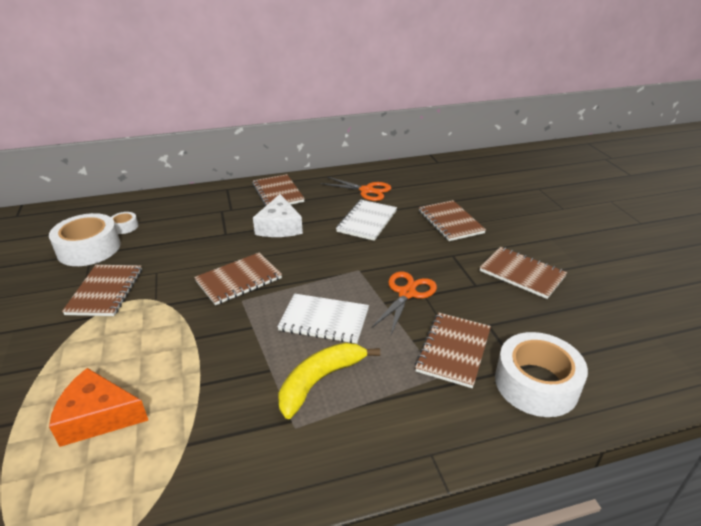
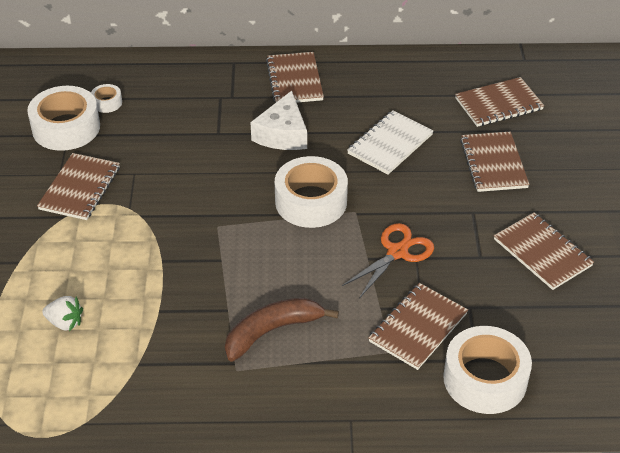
camera: 15 degrees right, 10 degrees up
(98, 417) = (65, 322): orange cheese -> white strawberry
(239, 280) = (220, 200): brown notebook -> brown notebook (498, 104)
(319, 269) = (311, 201): none -> white tape
(320, 381) = (272, 331): yellow banana -> brown banana
(324, 320) = (297, 267): white notebook -> none
(367, 190) = (408, 95): orange scissors -> none

